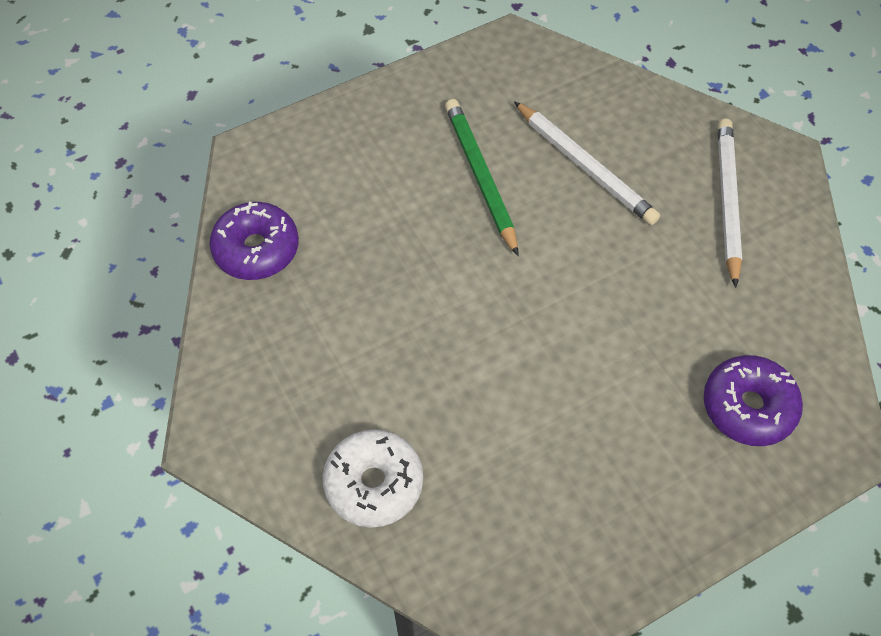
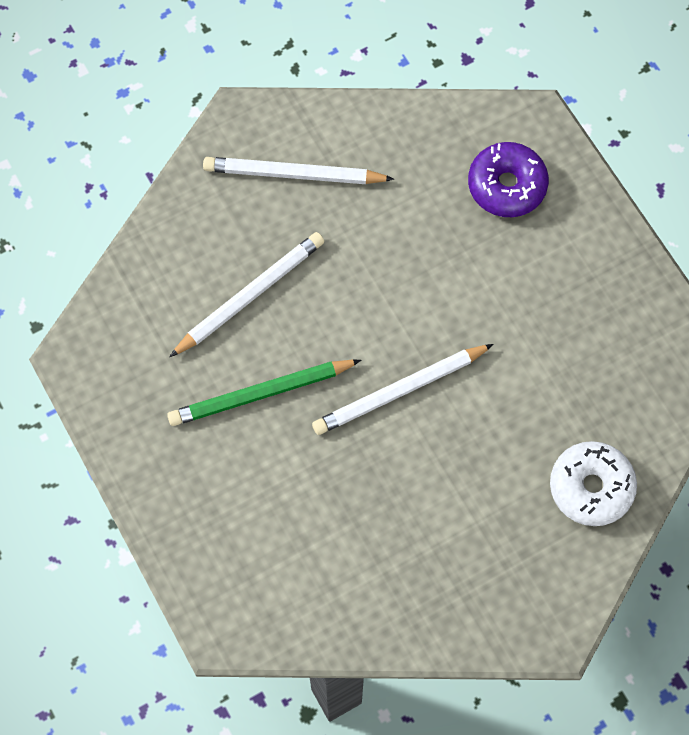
camera: 90 degrees left, 10 degrees up
(256, 249) = (348, 610): purple donut -> none
(487, 294) = (399, 391): none -> white pencil

